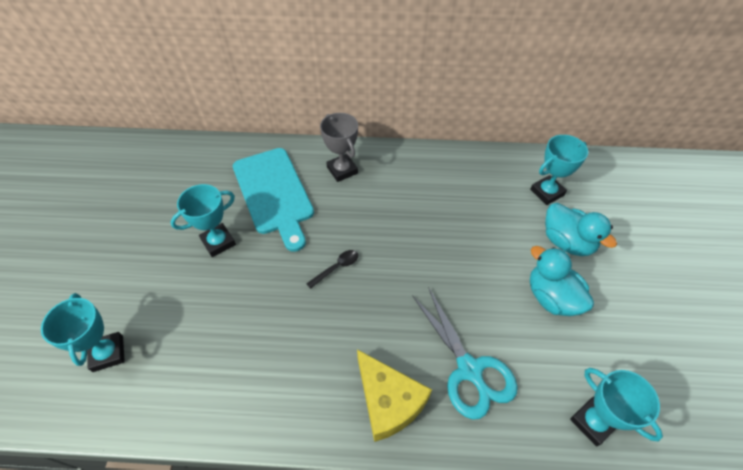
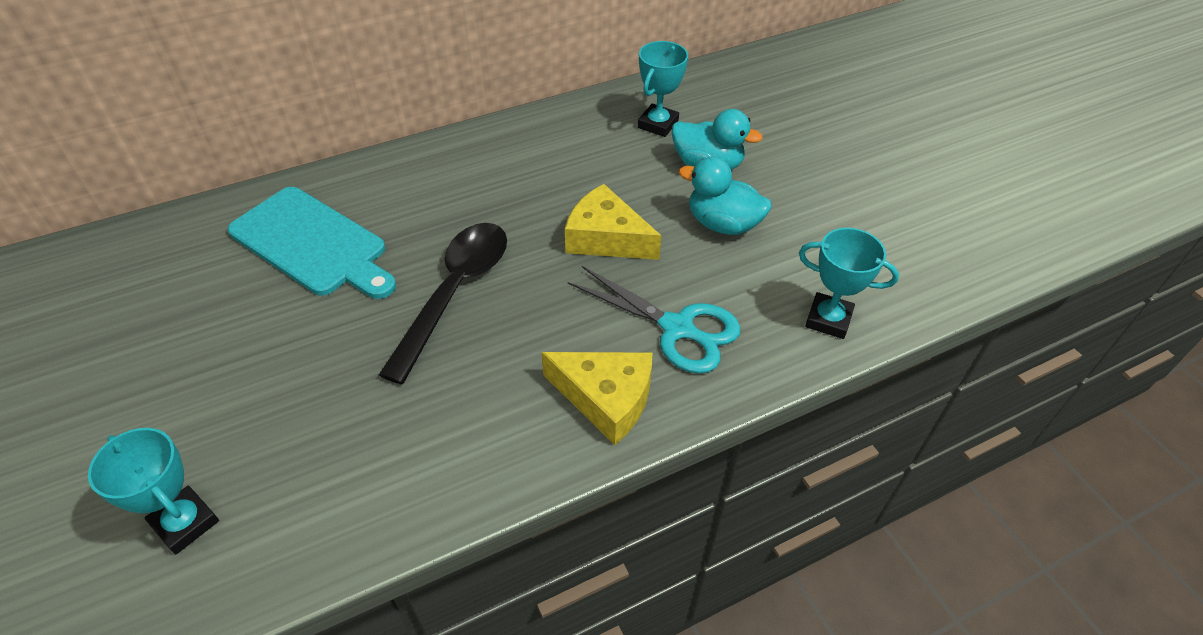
camera: 30 degrees left, 5 degrees down
(218, 242) = (267, 328): turquoise trophy -> none
(336, 268) = (455, 292): black spoon -> black spoon, size x2.46
(342, 170) = (392, 185): grey trophy -> none
(458, 271) = (606, 238): none -> yellow cheese

